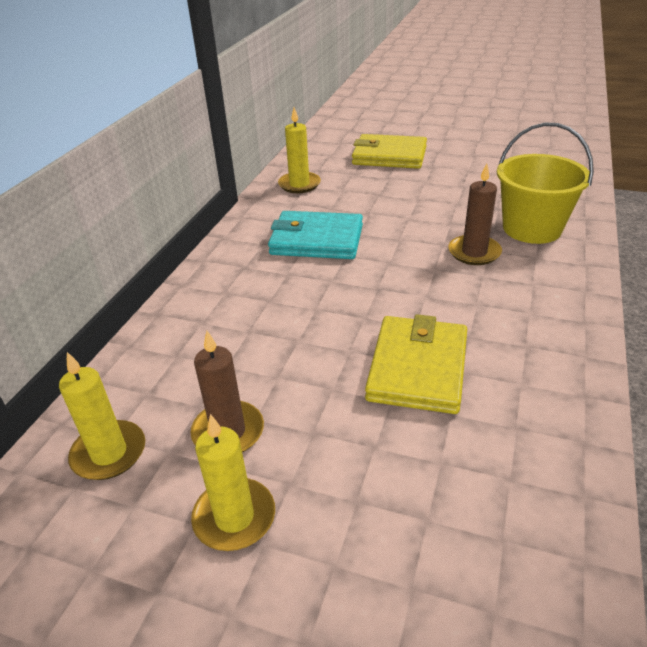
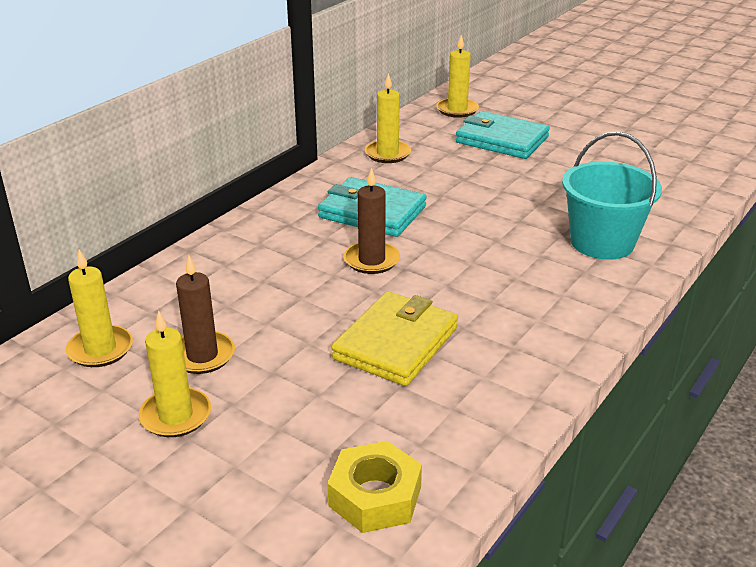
camera: 15 degrees right, 5 degrees down
(336, 137) = (457, 110): none -> yellow candle
(389, 156) = (502, 140): yellow wallet -> turquoise wallet
(474, 252) = (523, 254): brown candle -> brown candle (371, 260)
(508, 560) = (375, 496): none -> yellow nut
(532, 228) = (602, 242): yellow bucket -> turquoise bucket

